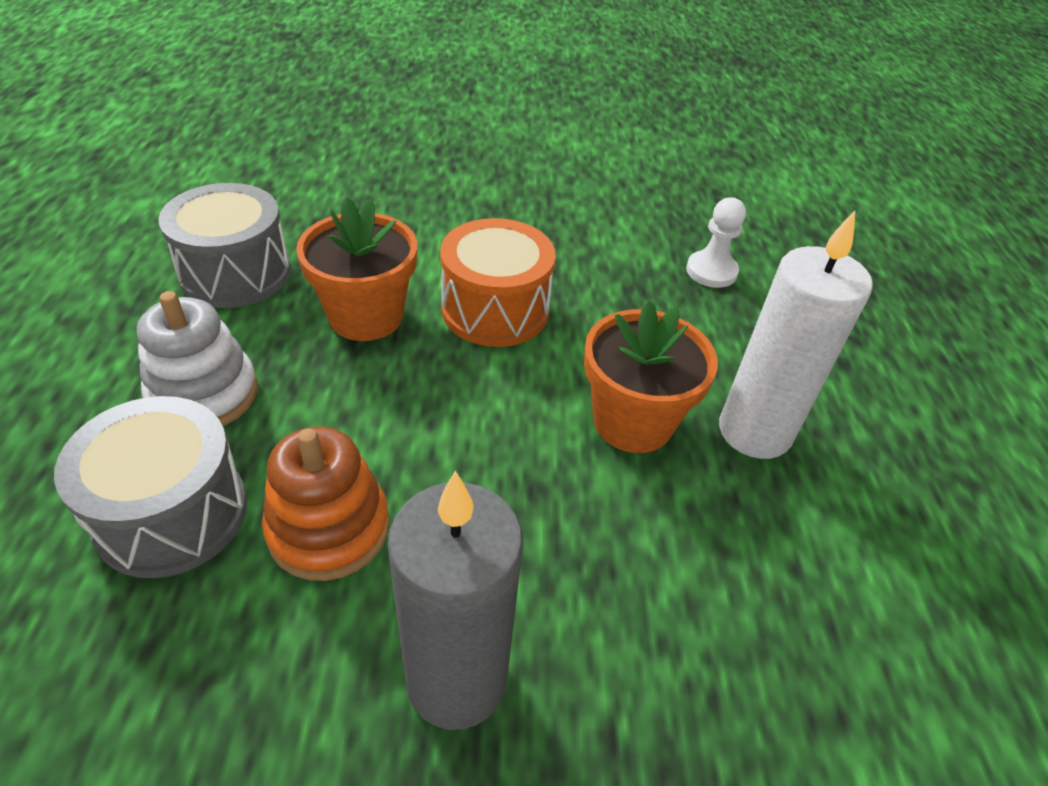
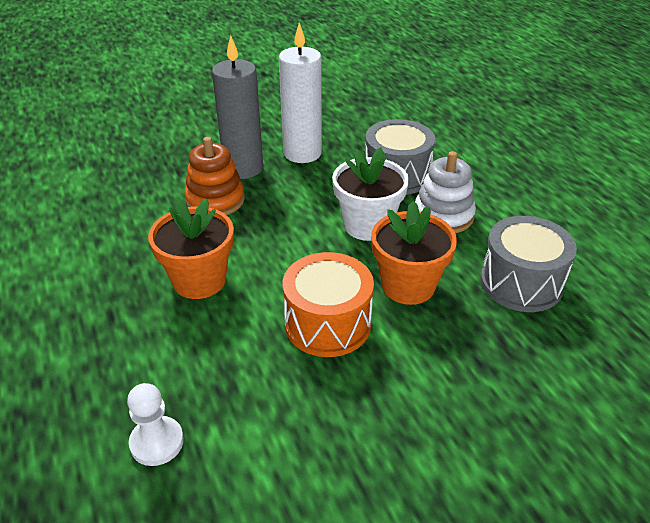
camera: 160 degrees right, 5 degrees down
(329, 528) = (328, 190): orange stacking toy -> orange stacking toy (215, 200)
(332, 422) = (367, 225): none -> white flower pot
(754, 431) = (117, 301): white candle -> white candle (302, 153)

